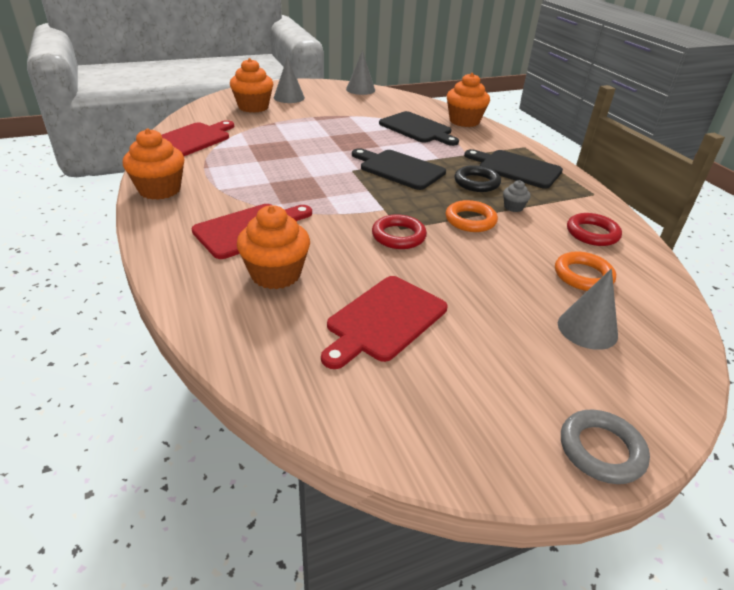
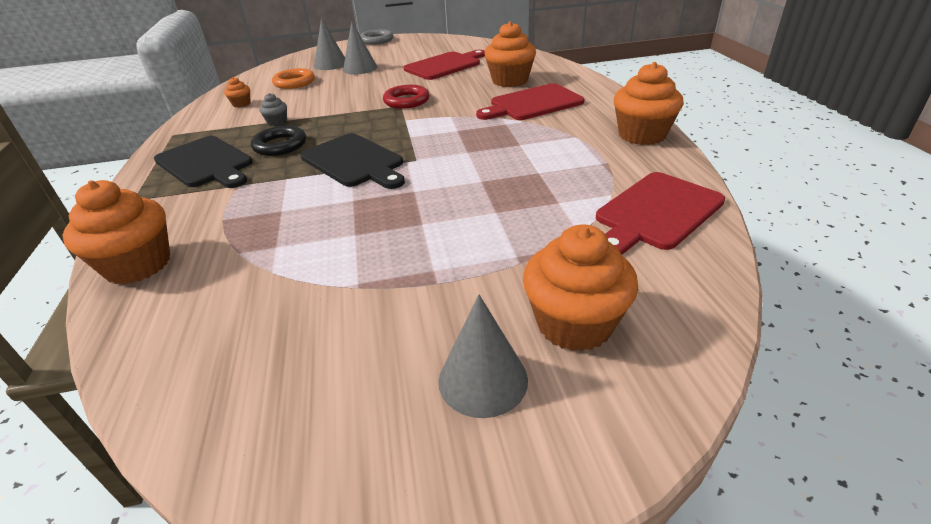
camera: 165 degrees left, 0 degrees up
(360, 89) = (244, 440): grey cone -> grey cone (360, 68)
(417, 129) = (253, 241): black cutting board -> none
(470, 220) = (332, 112): orange ring -> none
(592, 233) = (241, 104): red ring -> orange cupcake

